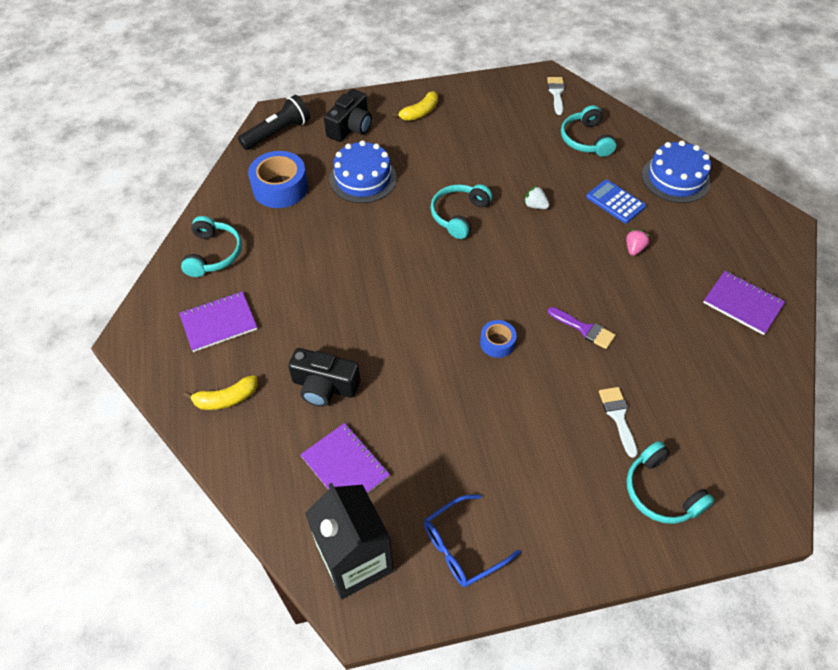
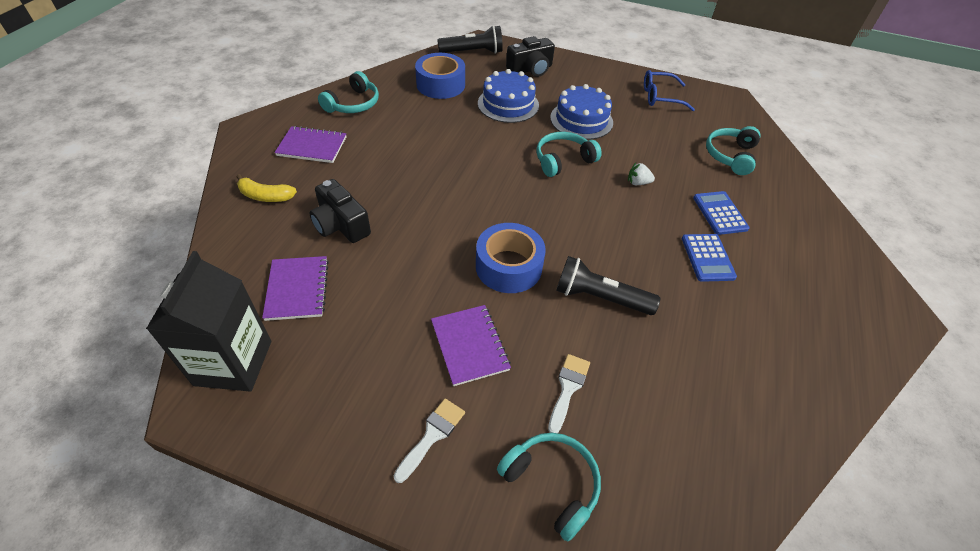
camera: 30 degrees right, 5 degrees down
(420, 112) = (595, 81): yellow banana -> none
(462, 547) = (324, 409): blue glasses -> blue glasses (660, 97)
(497, 343) = (508, 266): blue tape -> blue tape, size x1.84
(535, 206) = (638, 183): white strawberry -> white strawberry turned 60 degrees counterclockwise
(556, 93) = (731, 113): white brush -> white brush (432, 435)
(584, 329) = (600, 297): purple brush -> black flashlight
(634, 249) = (707, 258): pink strawberry -> blue calculator
(660, 492) = (552, 484): turquoise headphones -> turquoise headphones turned 135 degrees clockwise
(675, 178) = (800, 222): blue cake -> blue cake (581, 120)
(742, 304) = (791, 362): purple notebook -> purple notebook (469, 346)

